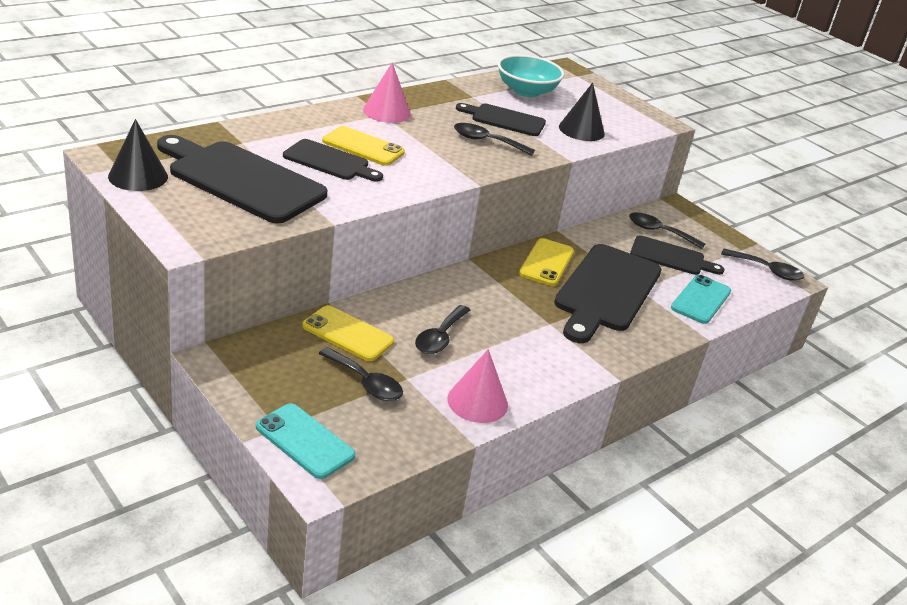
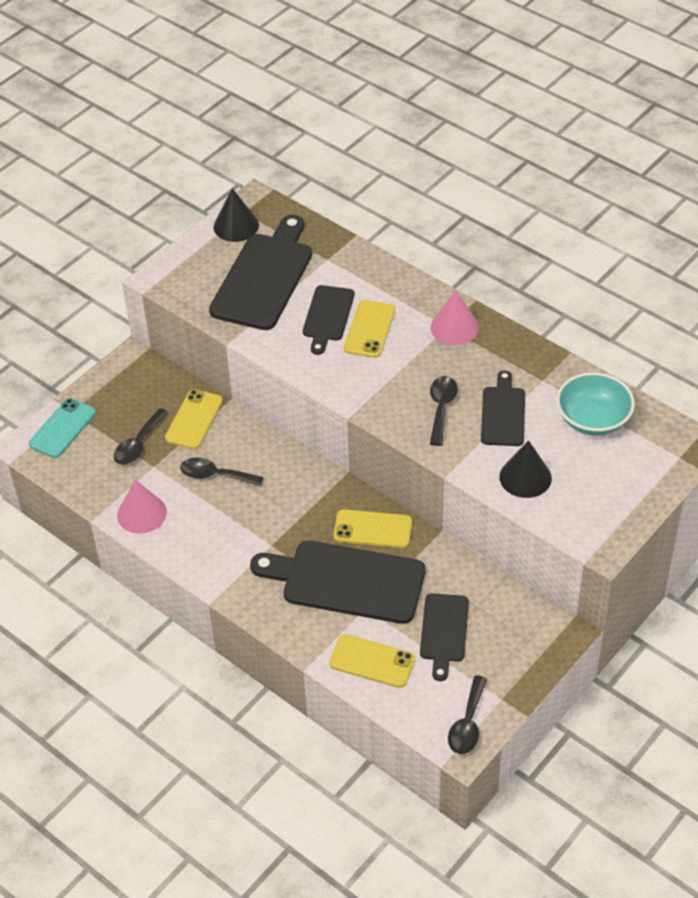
camera: 85 degrees right, 15 degrees up
(659, 232) = (492, 618): black spoon -> none
(701, 300) = (372, 661): turquoise phone -> yellow phone

